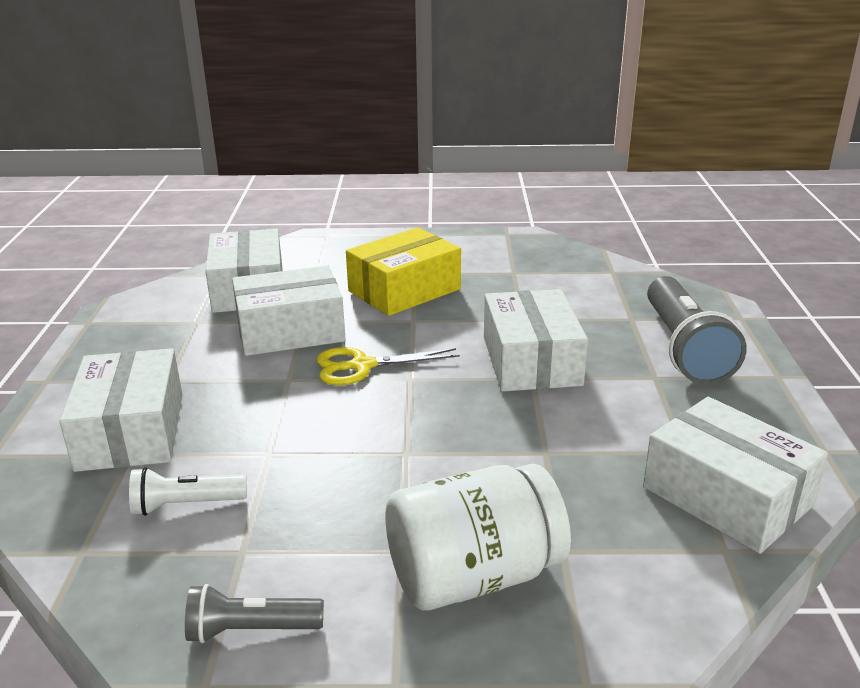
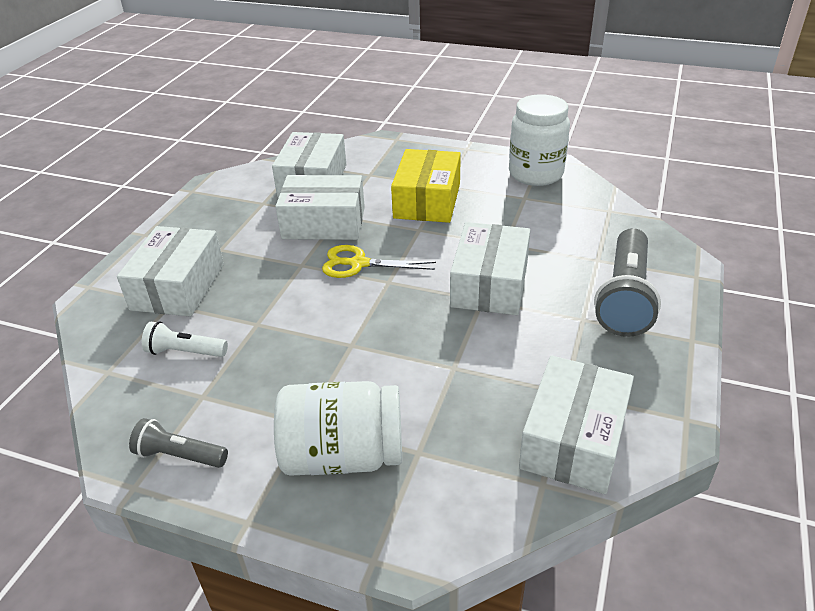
camera: 20 degrees right, 10 degrees up
(404, 290) = (427, 200): yellow box -> yellow box turned 60 degrees counterclockwise
(511, 248) = (535, 174): none -> white jar
(726, 496) = (573, 439): white box -> white box turned 45 degrees clockwise

